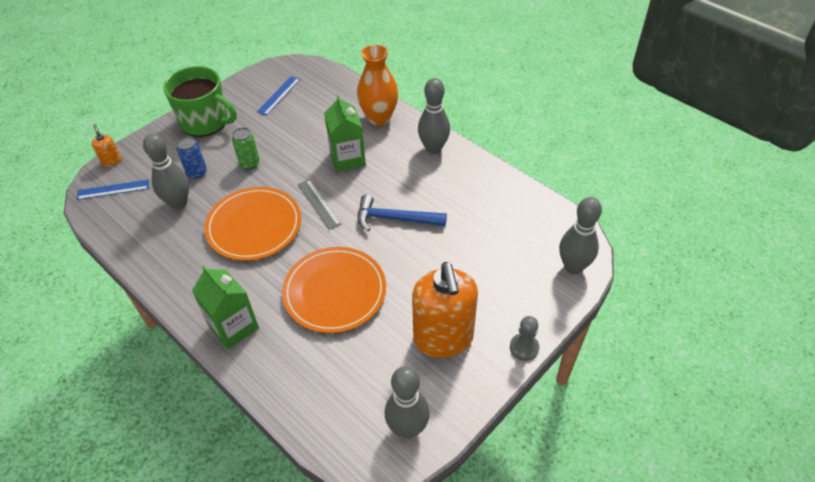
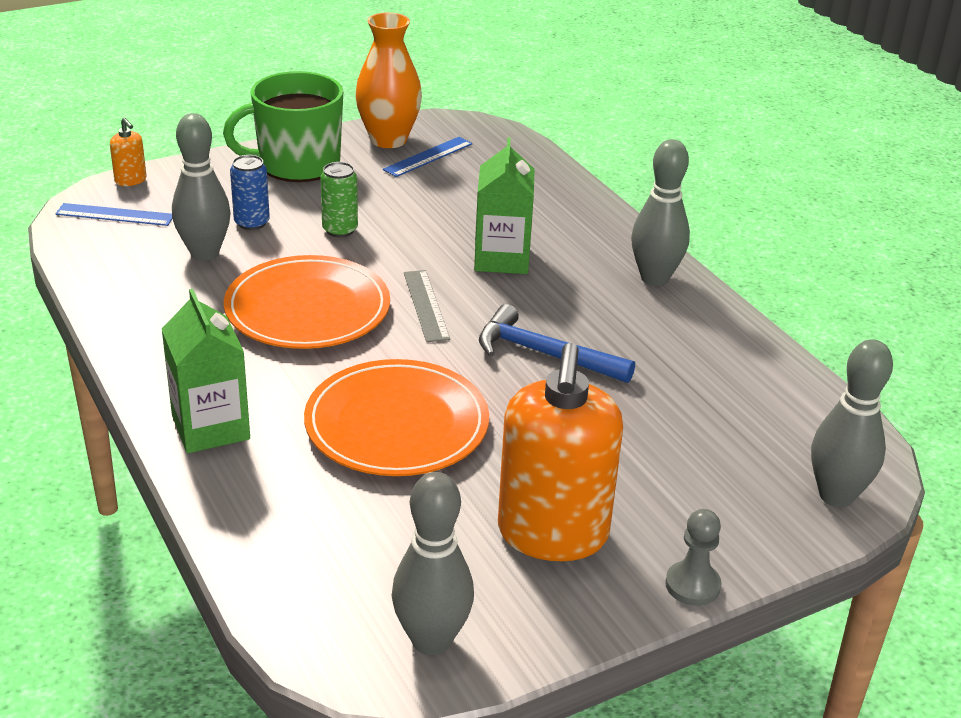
camera: 15 degrees right, 15 degrees down
(111, 161) = (131, 180): orange soap dispenser -> orange soap dispenser turned 150 degrees clockwise
(205, 121) = (297, 164): green mug -> green mug turned 120 degrees clockwise
(379, 118) = (580, 219): orange vase -> orange vase (388, 140)

